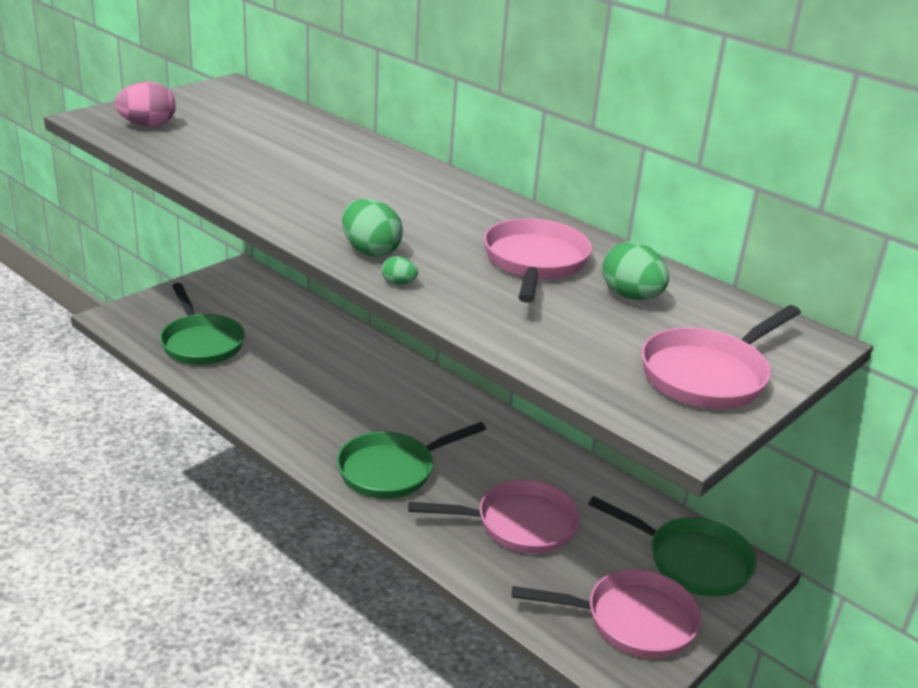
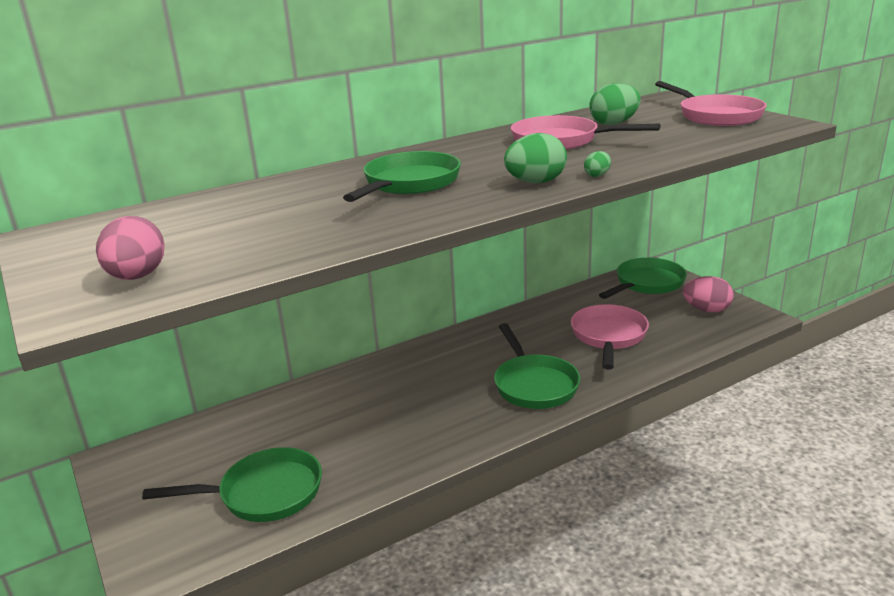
camera: 70 degrees left, 5 degrees down
(360, 193) = (409, 184): none -> green pan
(632, 621) = (706, 310): pink pan -> pink egg

